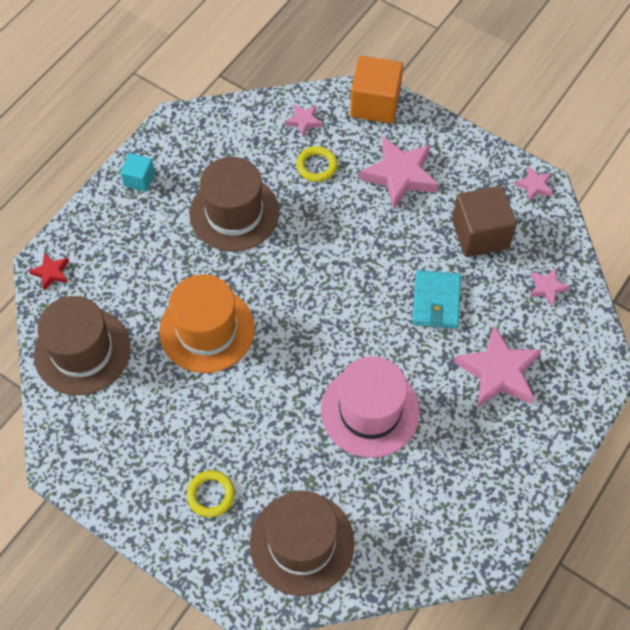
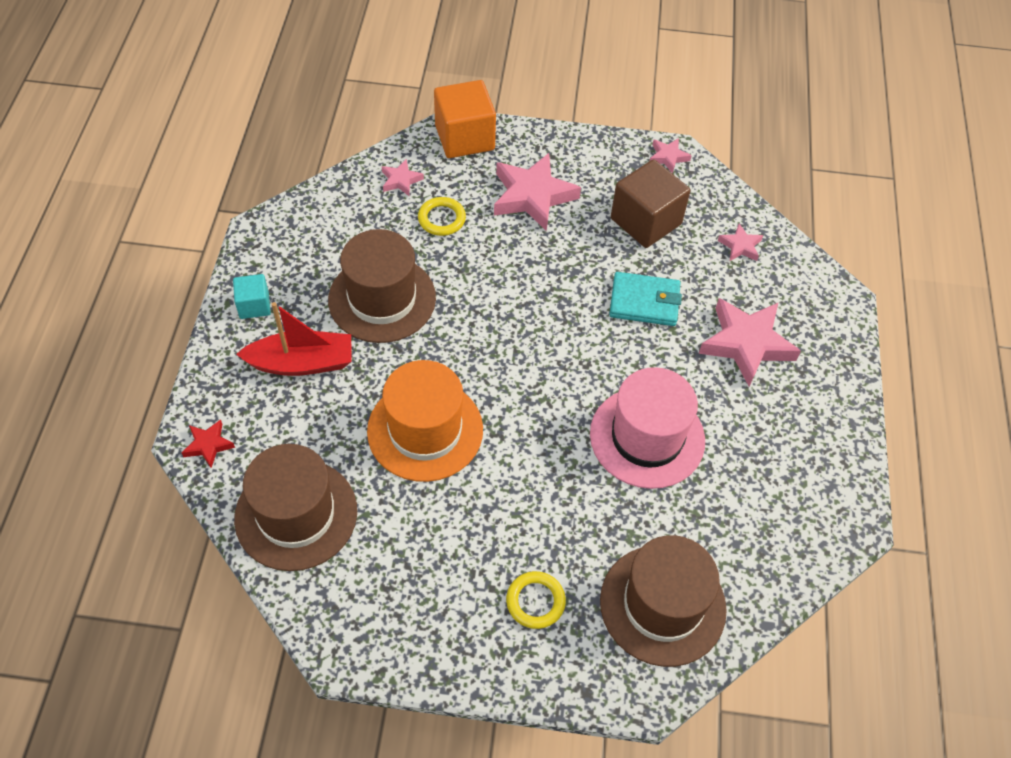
camera: 30 degrees left, 5 degrees down
(148, 239) = (302, 363): none -> red boat
(436, 301) = (644, 302): turquoise wallet -> turquoise wallet turned 60 degrees counterclockwise

